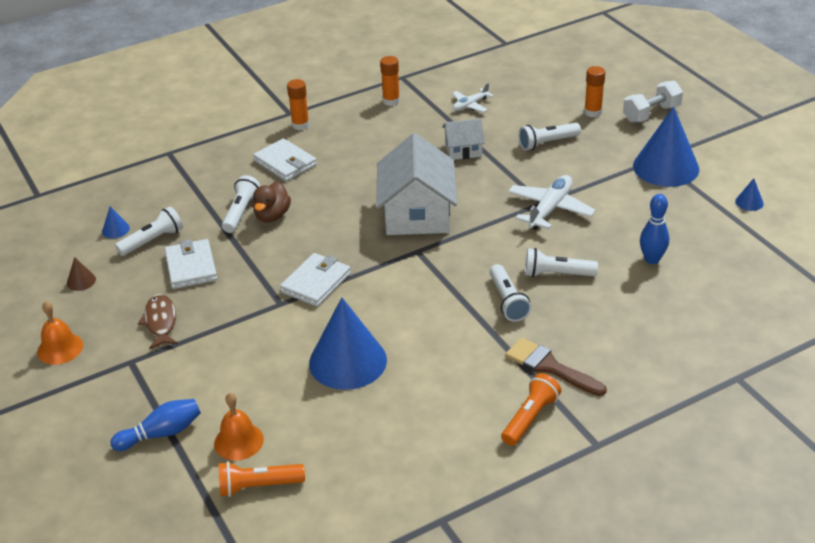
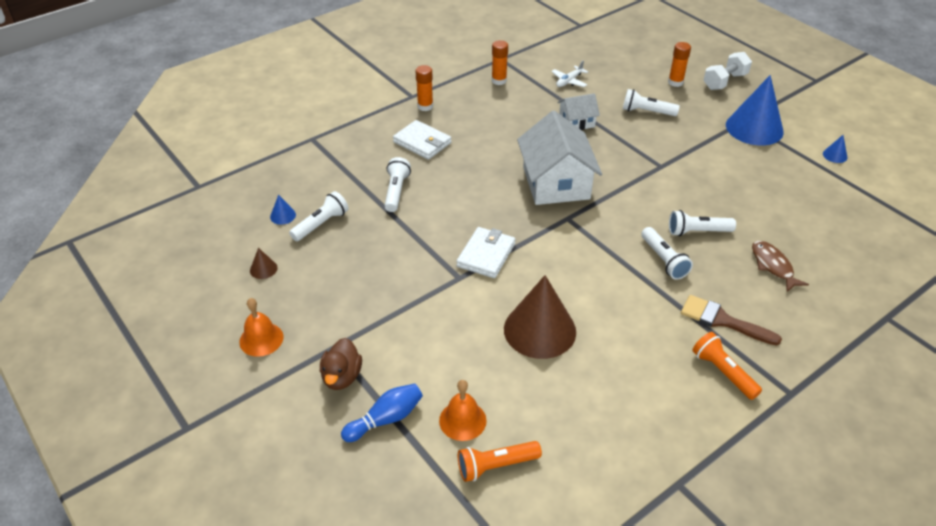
camera: 10 degrees left, 5 degrees up
(160, 322) = (352, 304): brown fish -> brown fish (773, 266)
(191, 267) = (365, 248): white wallet -> none
(272, 216) = (425, 193): brown duck -> brown duck (342, 377)
(348, 361) = (539, 330): blue cone -> brown cone
(530, 418) = (723, 372): orange flashlight -> orange flashlight turned 60 degrees counterclockwise
(547, 143) = (647, 112): white flashlight -> white flashlight turned 45 degrees clockwise
(550, 209) = (670, 172): white plane -> none
(652, 259) = (774, 212): blue bowling pin -> none

